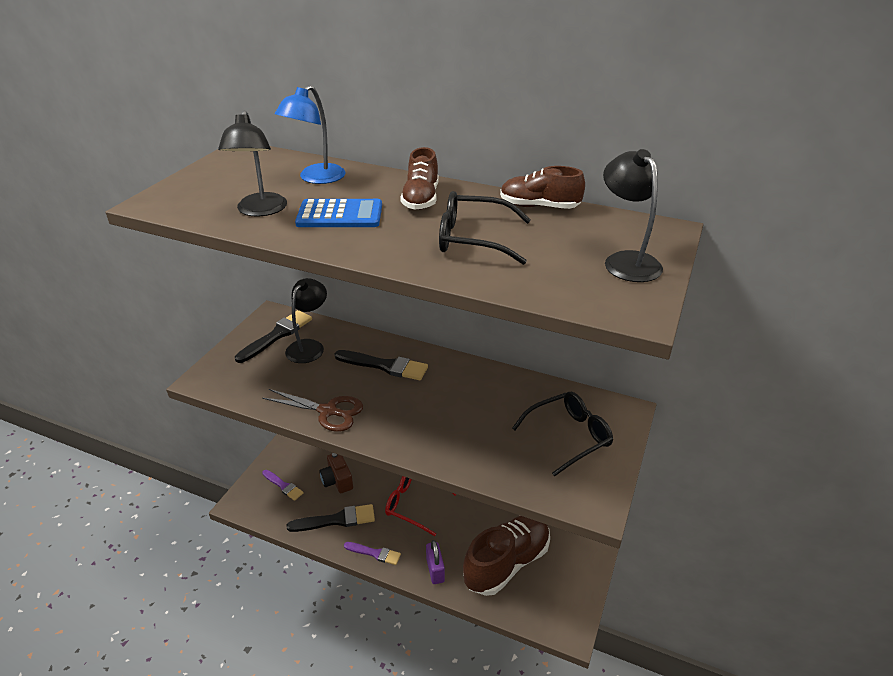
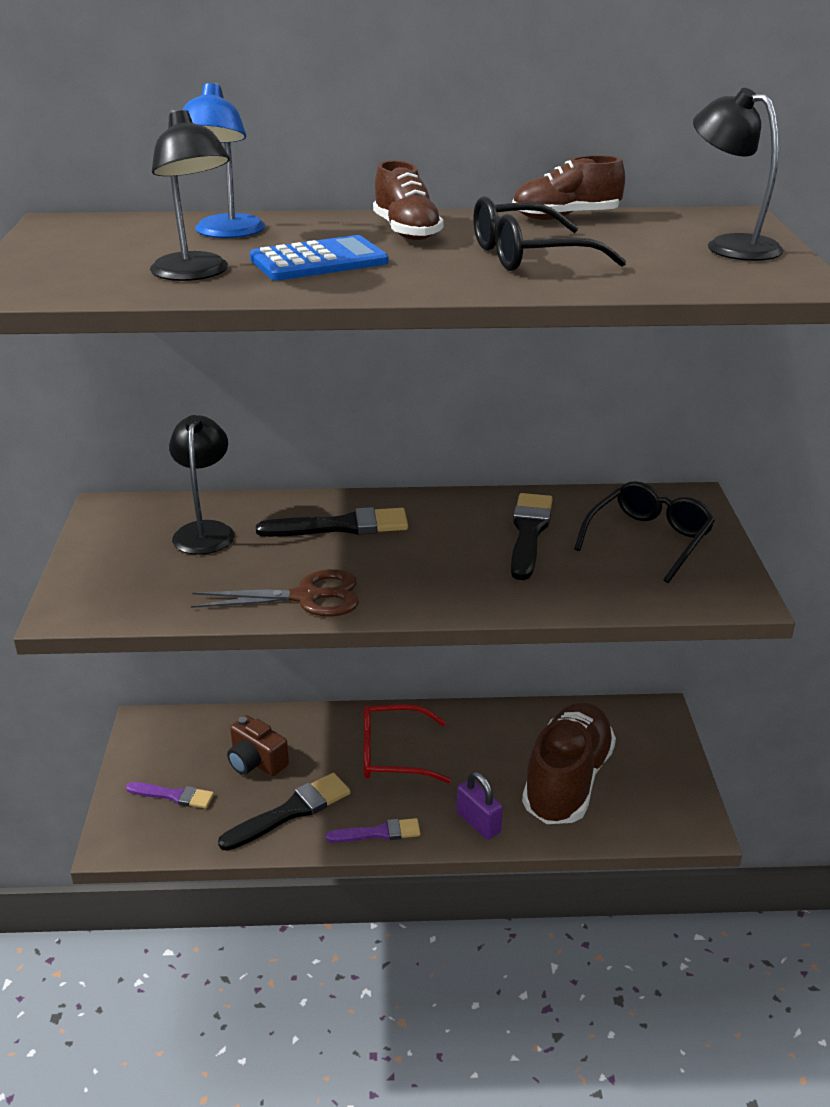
camera: 25 degrees left, 5 degrees down
(277, 335) = (140, 530): black brush -> black brush (529, 533)

